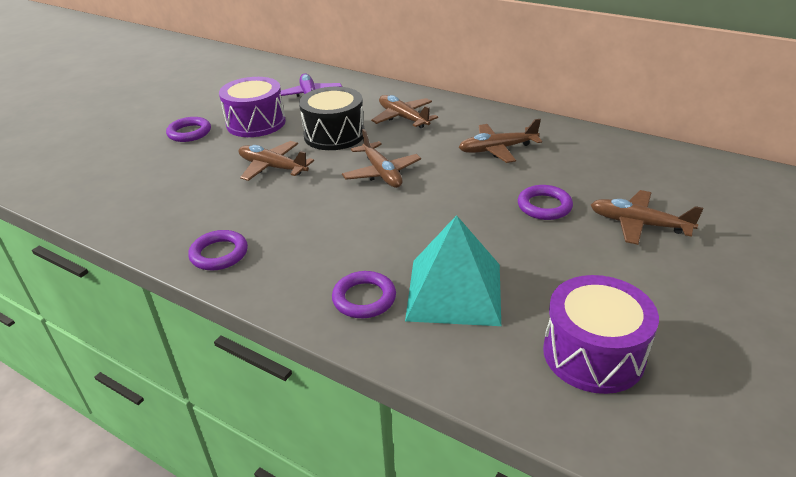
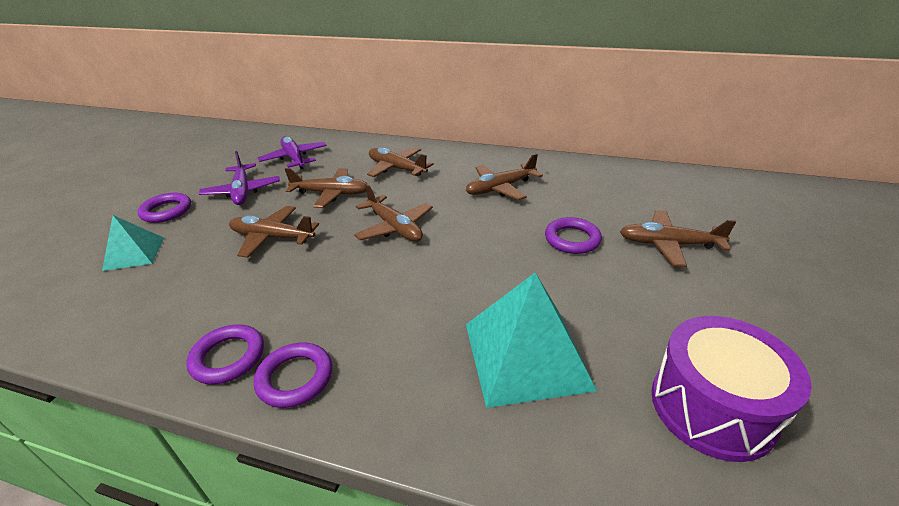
camera: 15 degrees left, 0 degrees up
(160, 165) = (134, 253): none -> turquoise pyramid
(256, 123) = (242, 191): purple drum -> purple plane
(334, 135) = (331, 194): black drum -> brown plane
(364, 298) = (426, 385): purple ring -> purple ring (295, 378)

